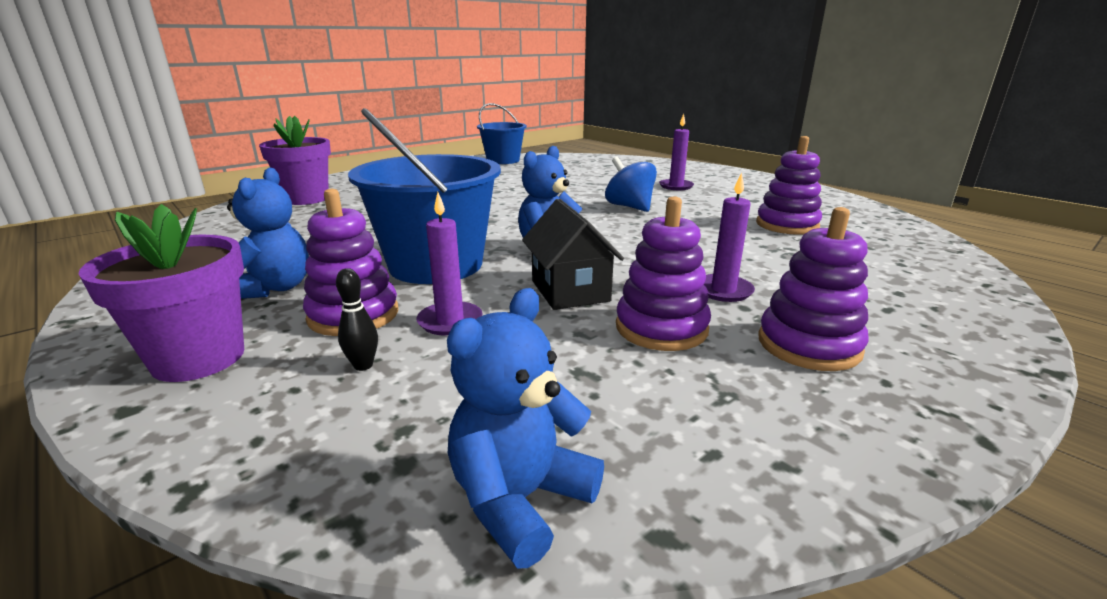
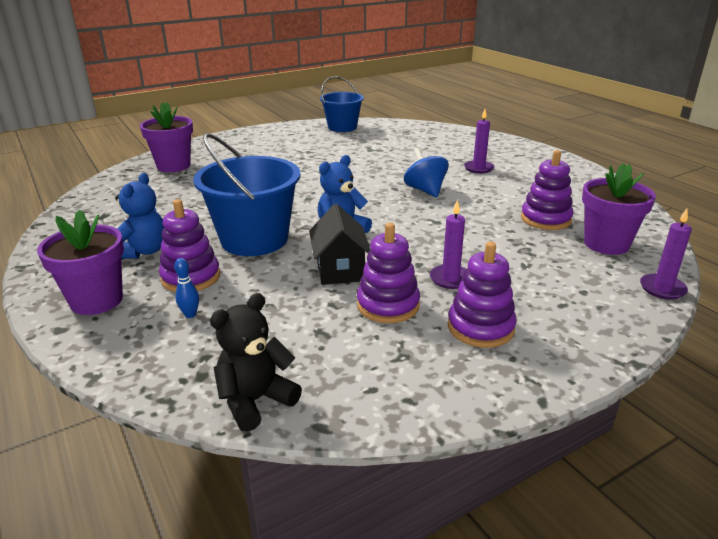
camera: 10 degrees right, 5 degrees up
(363, 365) = (190, 314): black bowling pin -> blue bowling pin
(450, 321) = (251, 287): purple candle -> purple candle (662, 289)
(520, 499) = (255, 401): blue teddy bear -> black teddy bear
(876, 243) = (606, 244): none -> purple flower pot

